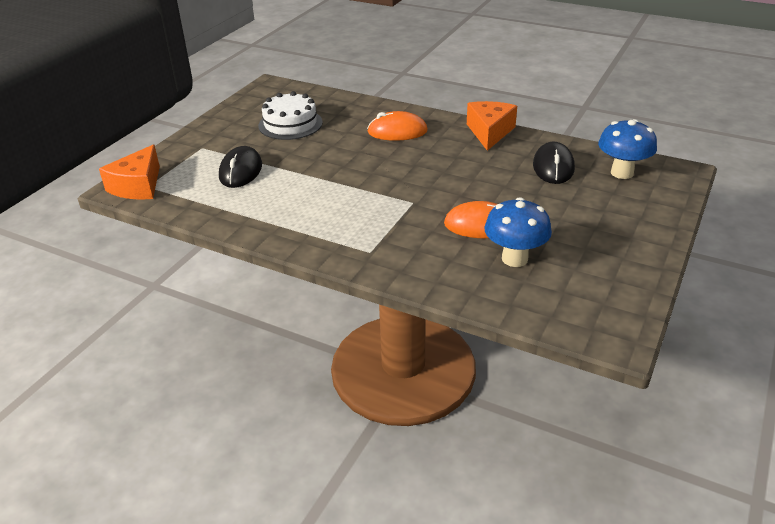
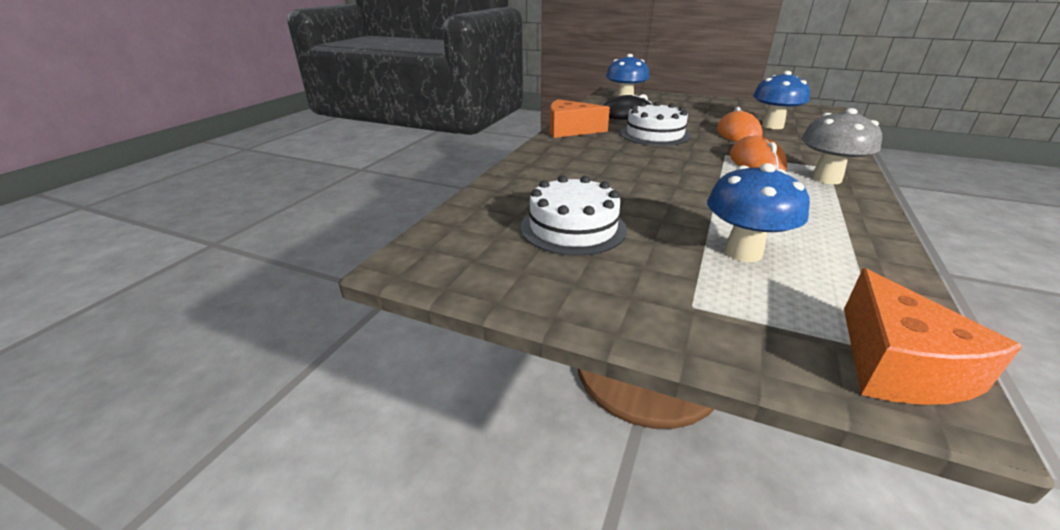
camera: 95 degrees left, 5 degrees down
(138, 186) = (897, 365): orange cheese -> orange cheese turned 75 degrees clockwise
(240, 171) = (743, 252): black mouse -> blue mushroom
(341, 240) = (826, 179): none -> grey mushroom
(397, 131) = (579, 163): orange mouse -> orange mouse (756, 162)
(476, 174) = (654, 134): none -> white cake

